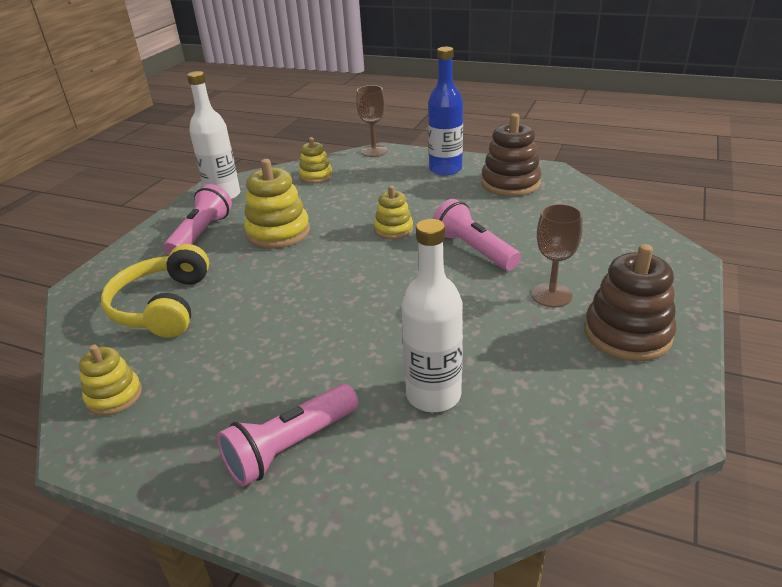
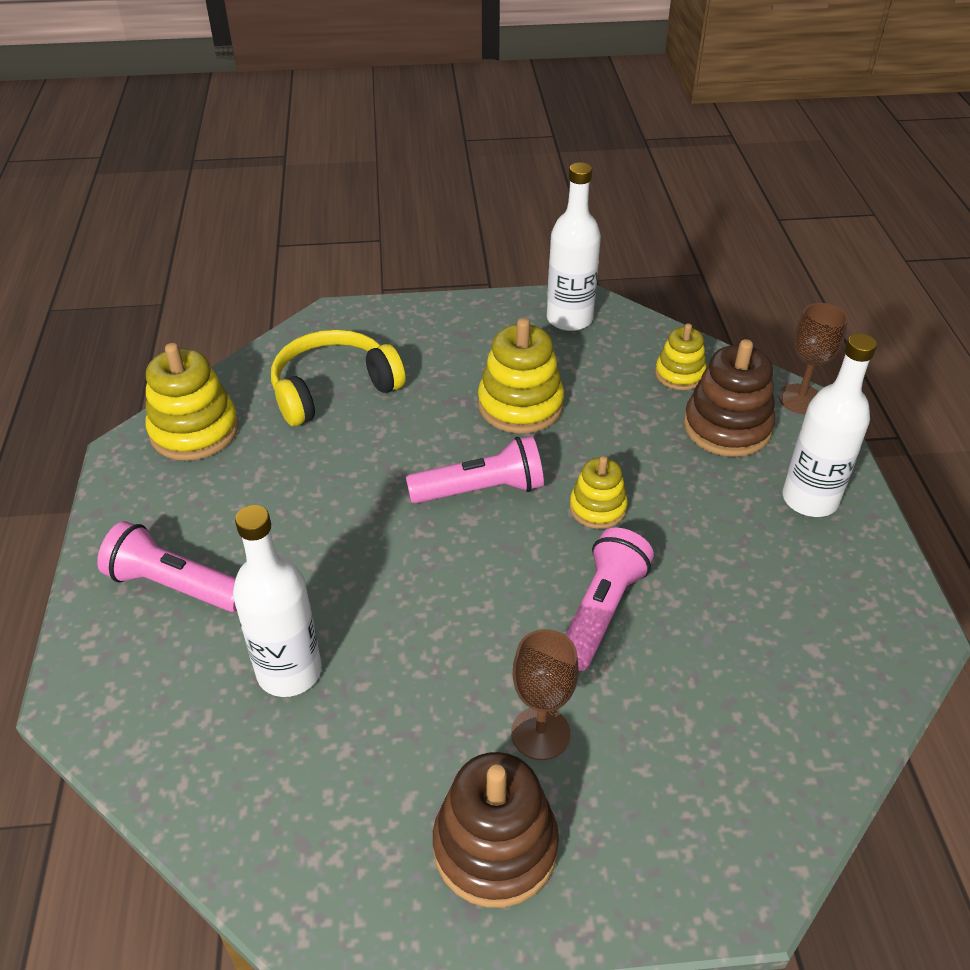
camera: 60 degrees right, 10 degrees up
(114, 396) = (194, 431): yellow stacking toy -> yellow stacking toy, size x1.65
(201, 234) = (476, 346): pink flashlight -> pink flashlight (481, 490)
(445, 169) = (810, 499): blue bottle -> white bottle
(510, 183) = (826, 593): brown stacking toy -> brown stacking toy (727, 427)

